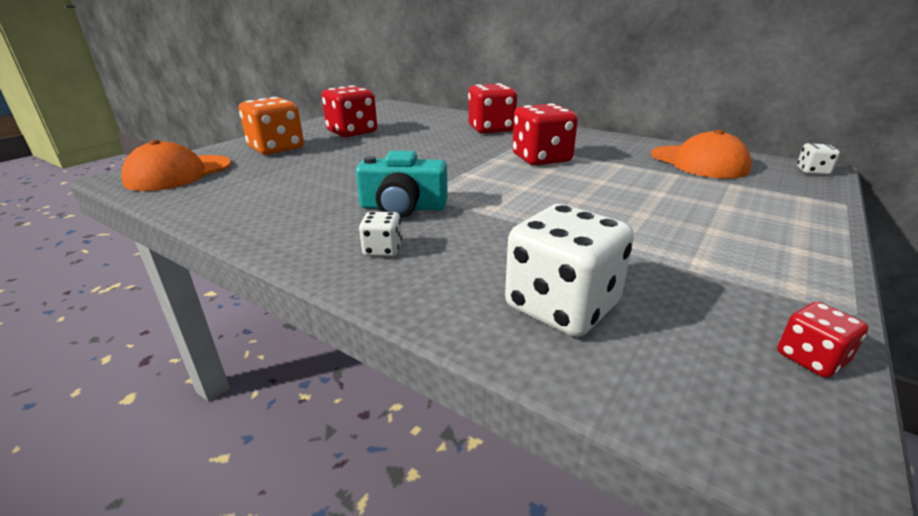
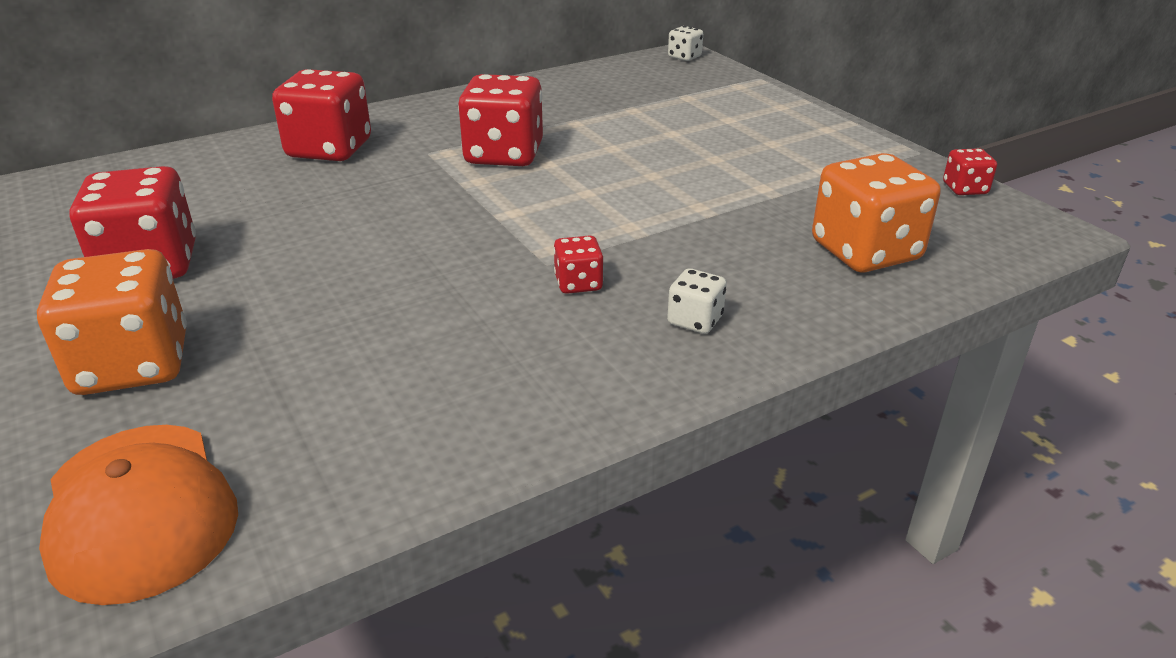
camera: 65 degrees left, 5 degrees up
(403, 207) = (578, 283): turquoise camera -> red dice
(562, 306) = (865, 251): white dice -> orange dice
(698, 162) = (612, 86): orange cap -> none

